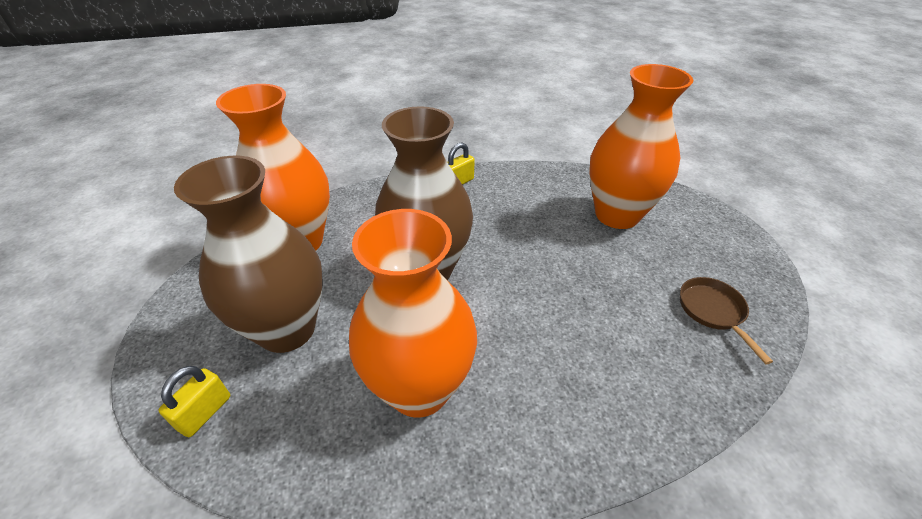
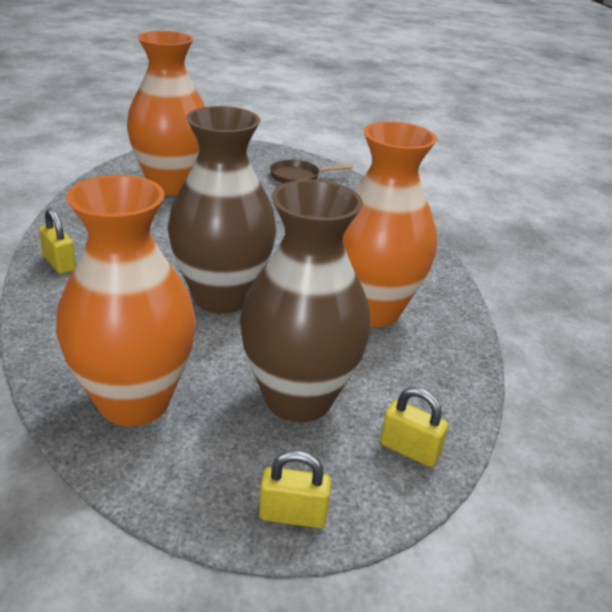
camera: 90 degrees left, 10 degrees down
(168, 331) = (293, 515): none -> yellow padlock

